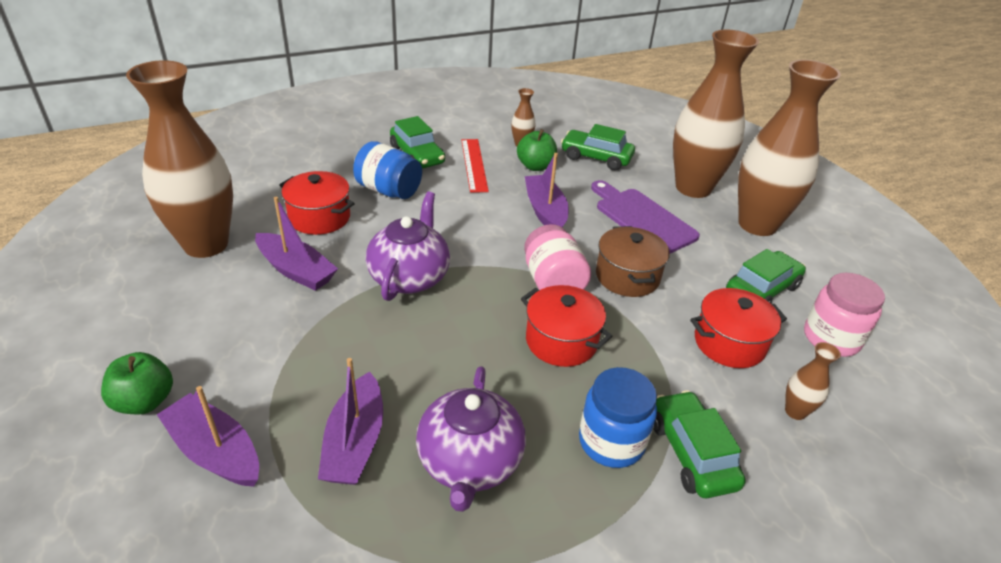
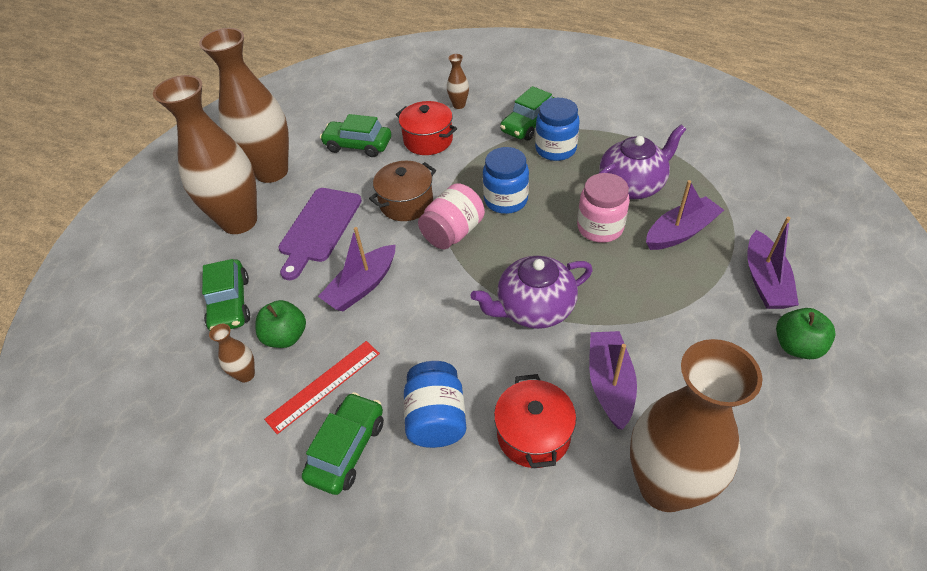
camera: 120 degrees left, 10 degrees up
(561, 341) = (506, 200): red pot -> blue jar
(831, 338) = (381, 110): pink jar -> pink jar (600, 227)

